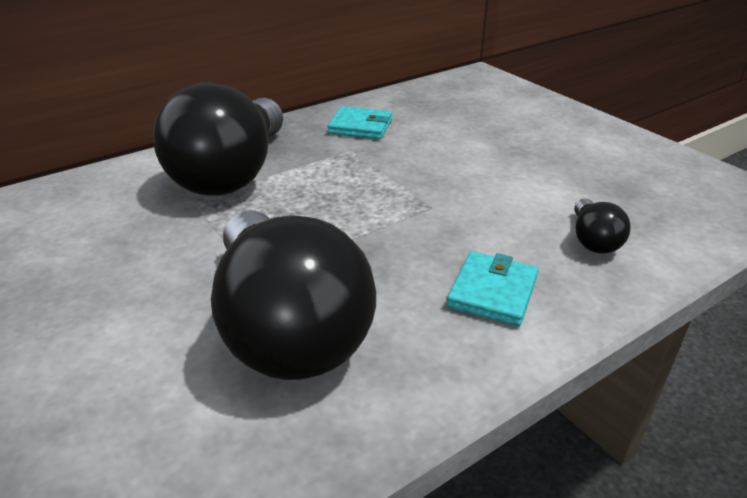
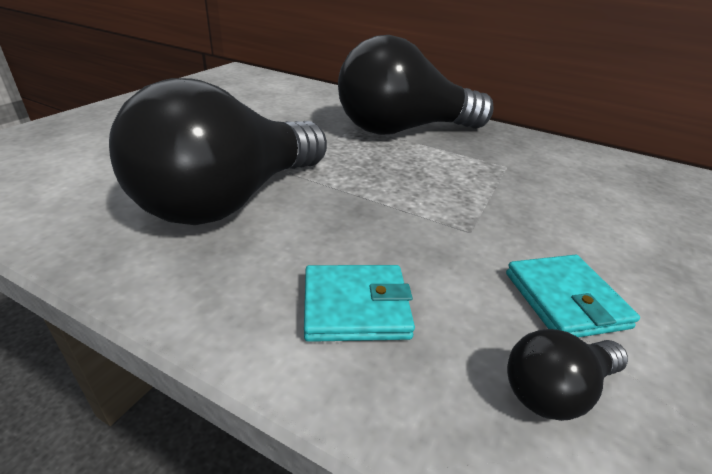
camera: 60 degrees right, 0 degrees up
(360, 127) = (553, 161): turquoise wallet -> turquoise wallet (565, 300)

